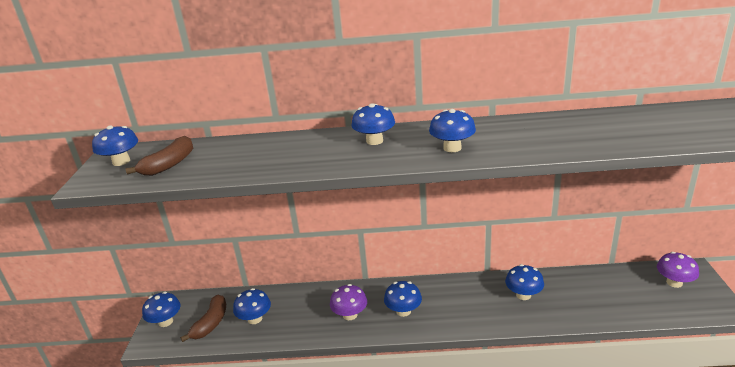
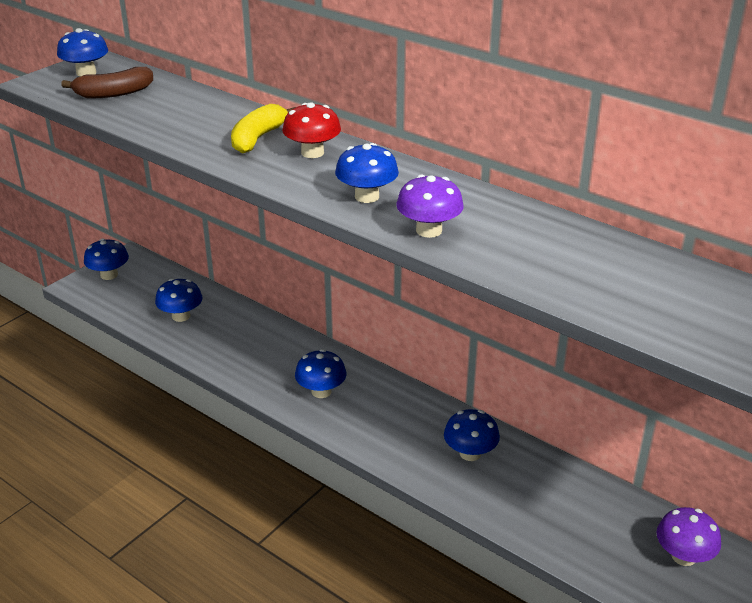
camera: 35 degrees right, 5 degrees up
(211, 323) = (141, 298): brown banana -> none
(325, 148) = (257, 138): none -> yellow banana
(350, 315) = (266, 363): purple mushroom -> purple mushroom (429, 230)
(374, 141) = (312, 153): blue mushroom -> red mushroom

